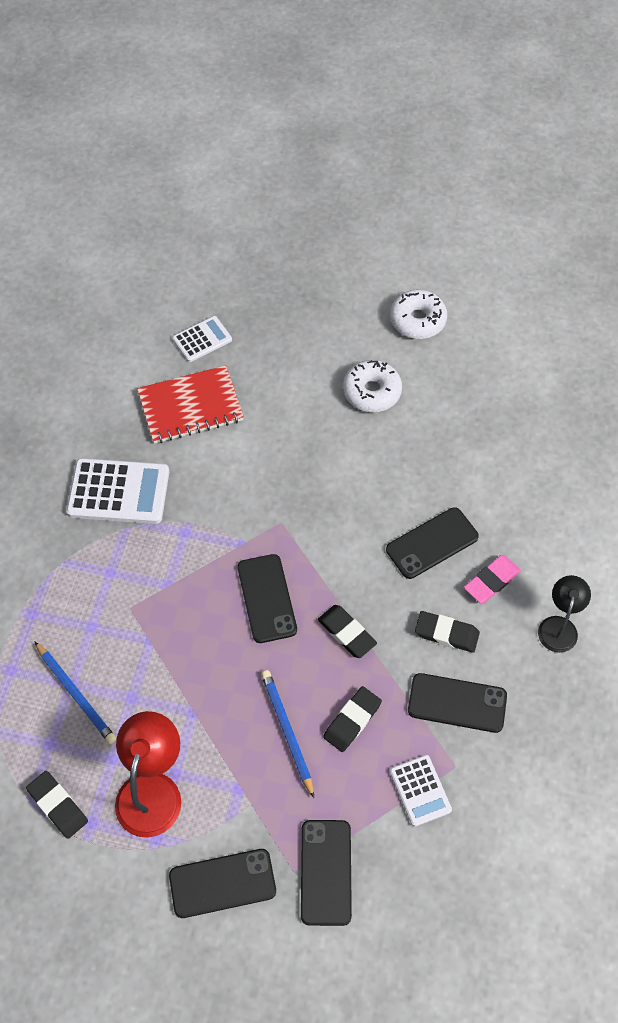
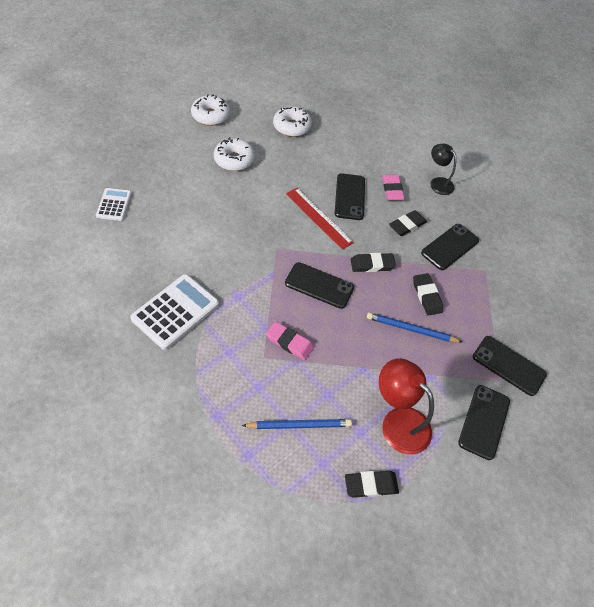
camera: 60 degrees left, 5 degrees down
(166, 619) = (289, 342): none -> pink eraser
(190, 406) = (154, 239): red notebook -> none
(366, 533) = (318, 217): none -> red ruler
(420, 790) = (488, 293): white calculator -> none
(487, 408) = (291, 127): none -> white donut

